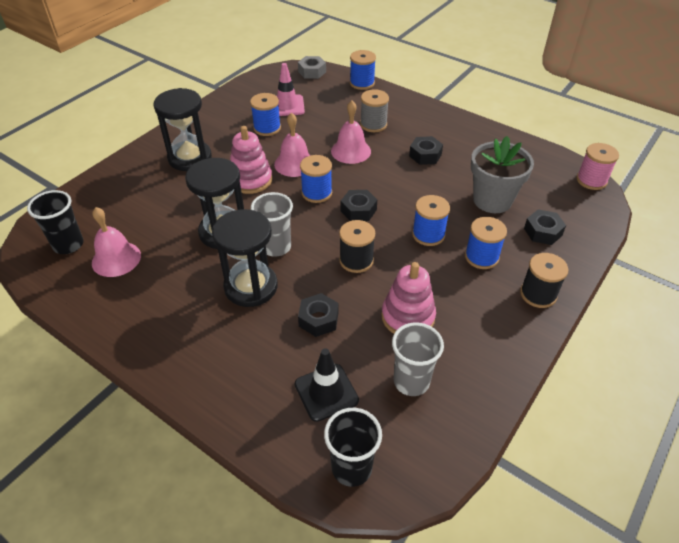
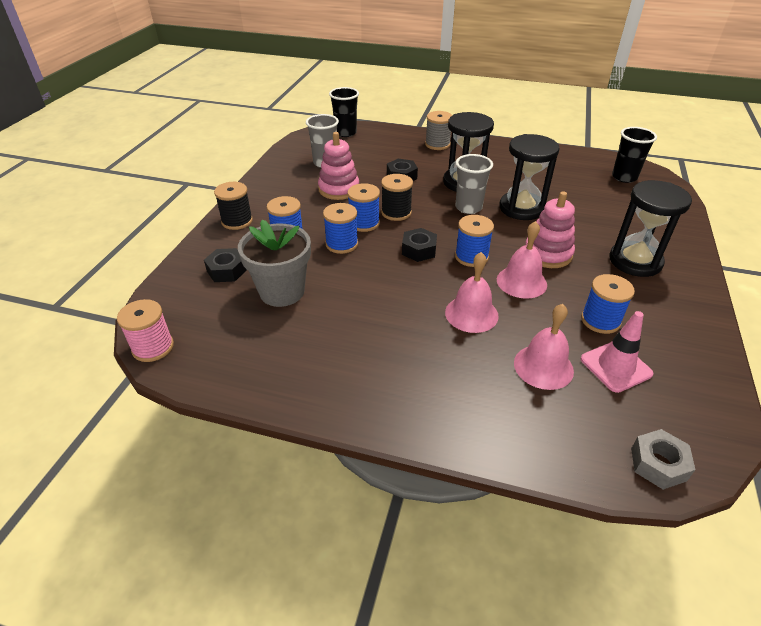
camera: 160 degrees right, 5 degrees down
(116, 259) = (578, 177): pink bell -> pink bell (543, 366)
(326, 392) = (375, 151): black traffic cone -> none
(362, 83) = (549, 458): blue spool -> blue spool (364, 223)
(373, 124) = (470, 365): grey spool -> grey spool (437, 144)
(425, 155) = (376, 331): black nut -> none

